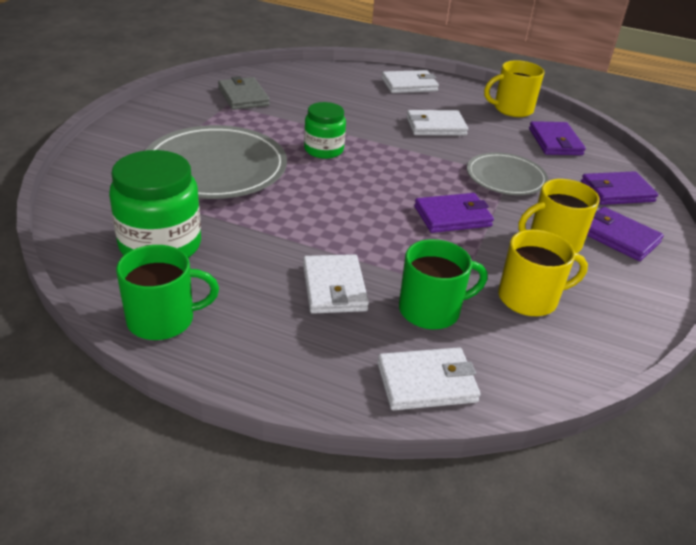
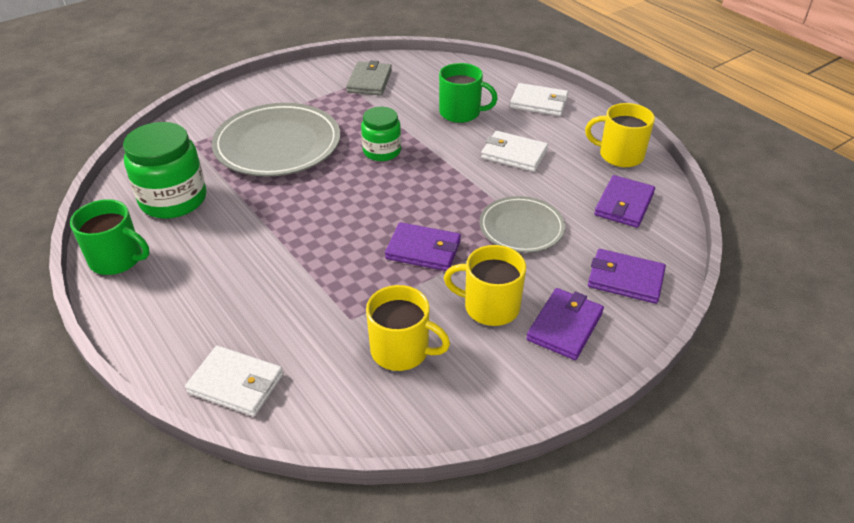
camera: 35 degrees right, 5 degrees up
(334, 287) = (255, 279): white wallet -> none
(431, 310) = (306, 327): green mug -> green mug (461, 113)
(618, 237) = (564, 326): purple wallet -> purple wallet turned 45 degrees clockwise

